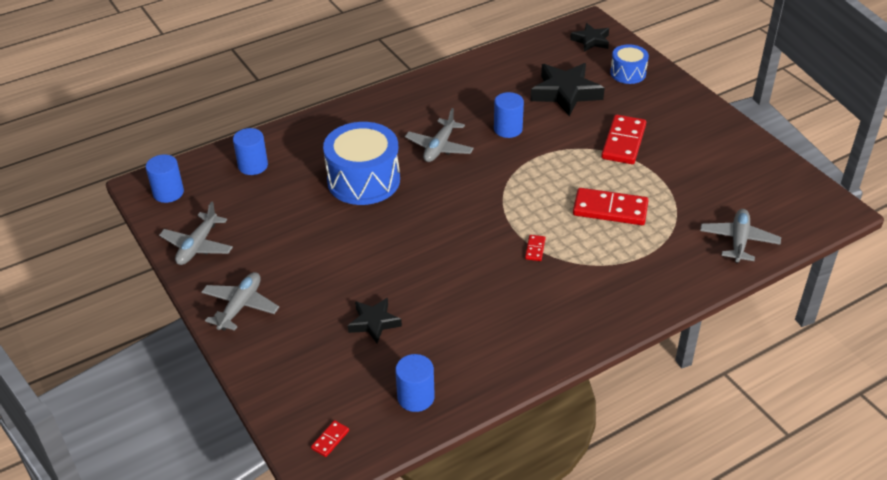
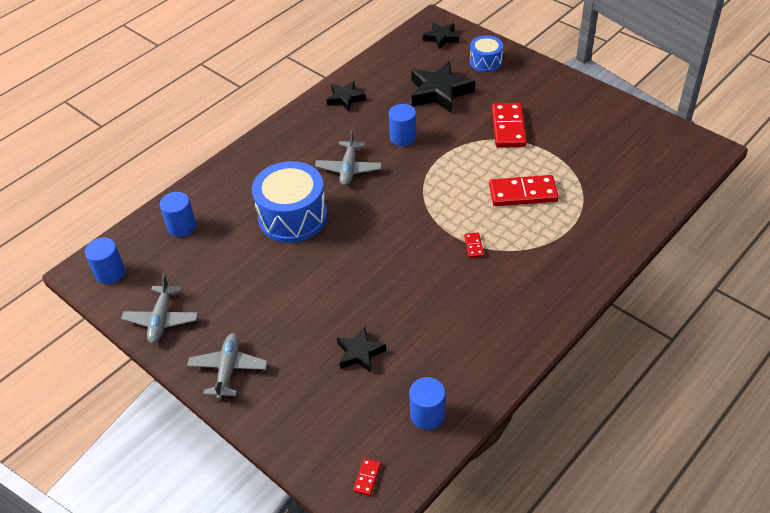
camera: 15 degrees left, 5 degrees up
(465, 80) = (345, 98): none -> black star
(738, 241) = (641, 196): grey plane -> none

